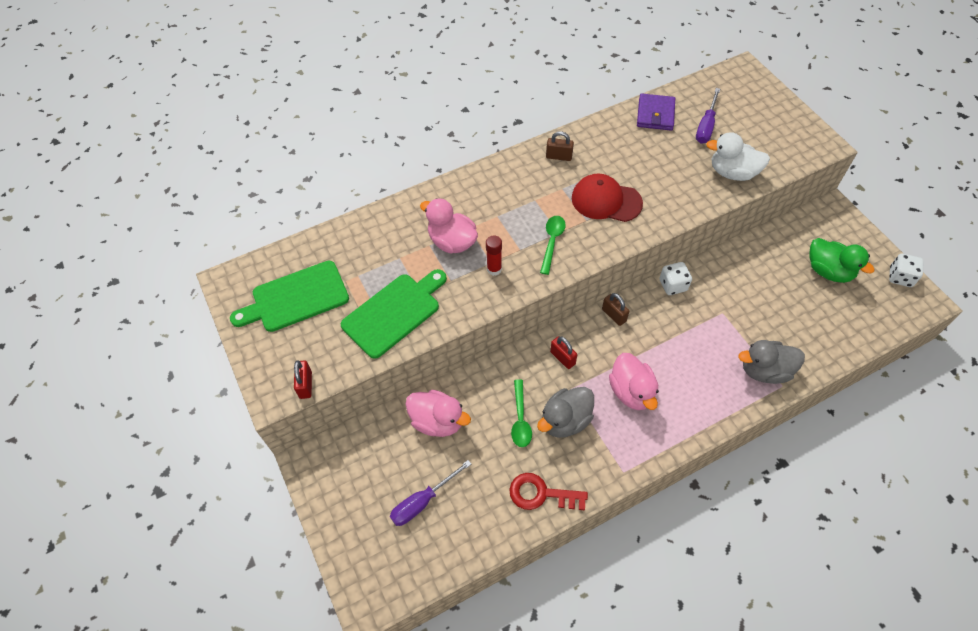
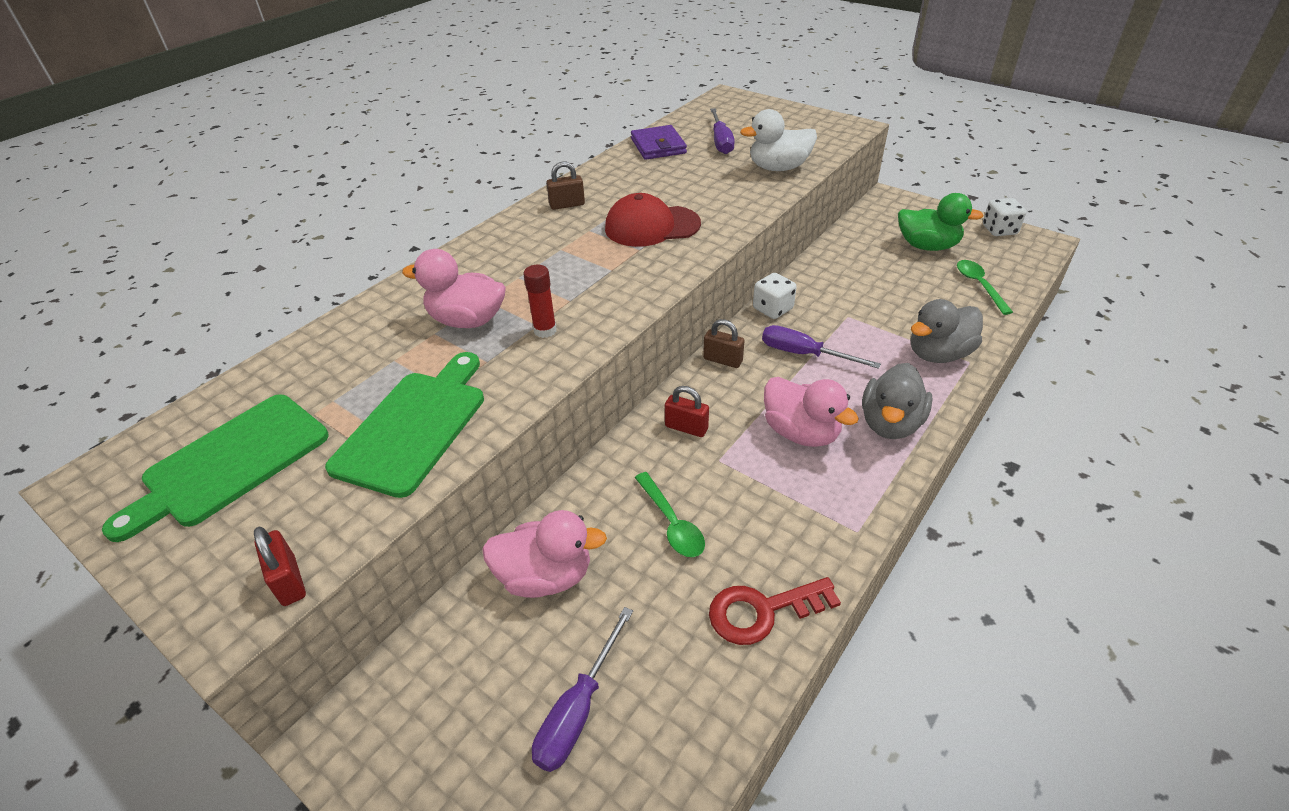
camera: 25 degrees left, 15 degrees down
(552, 242) = (608, 281): green spoon -> green spoon (979, 286)
(565, 420) = (736, 500): grey duck -> grey duck (890, 424)
(671, 332) = (803, 354): none -> purple screwdriver

